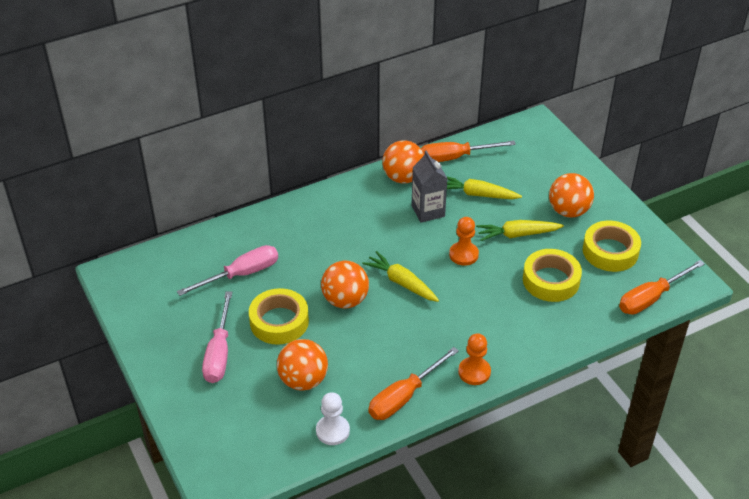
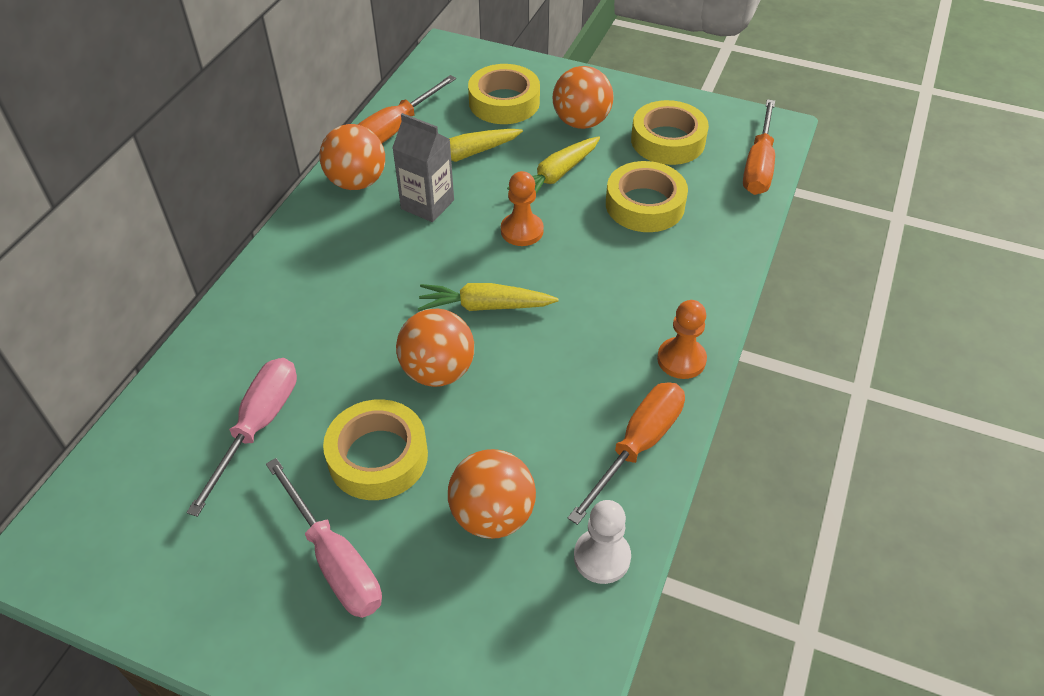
camera: 40 degrees left, 5 degrees up
(404, 396) = (638, 446): orange screwdriver -> orange screwdriver turned 150 degrees counterclockwise
(535, 174) = (504, 102): none -> yellow tape

